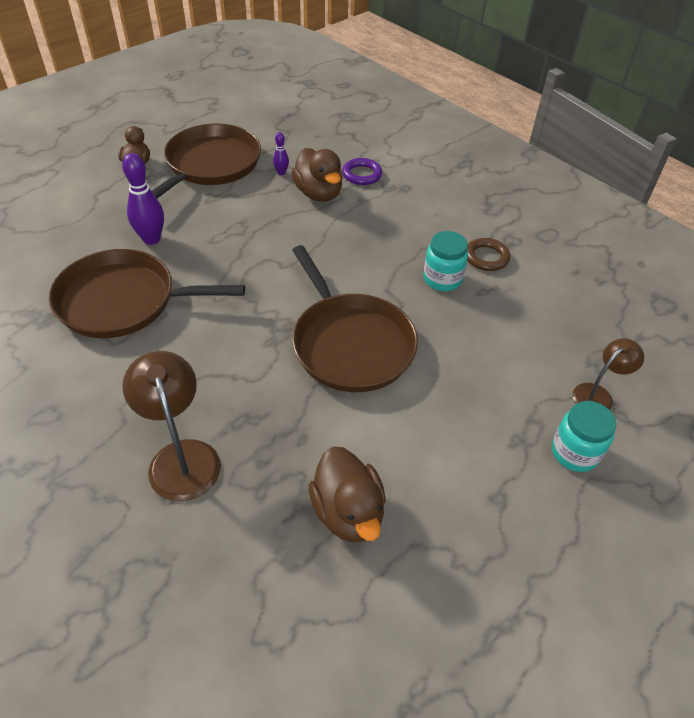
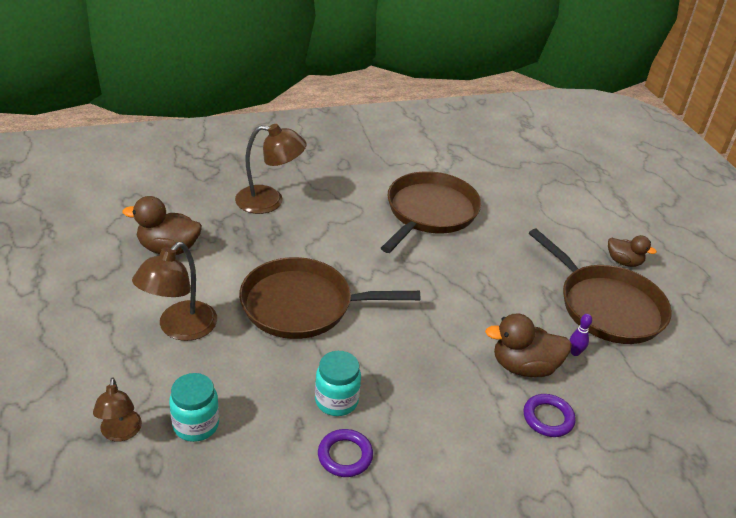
camera: 115 degrees right, 10 degrees down
(151, 239) = (499, 242): purple bowling pin -> none
(458, 422) = (180, 328): none -> brown lamp
(486, 257) = (345, 456): brown ring -> purple ring
(574, 452) = (92, 380): turquoise jar -> turquoise jar (196, 425)

